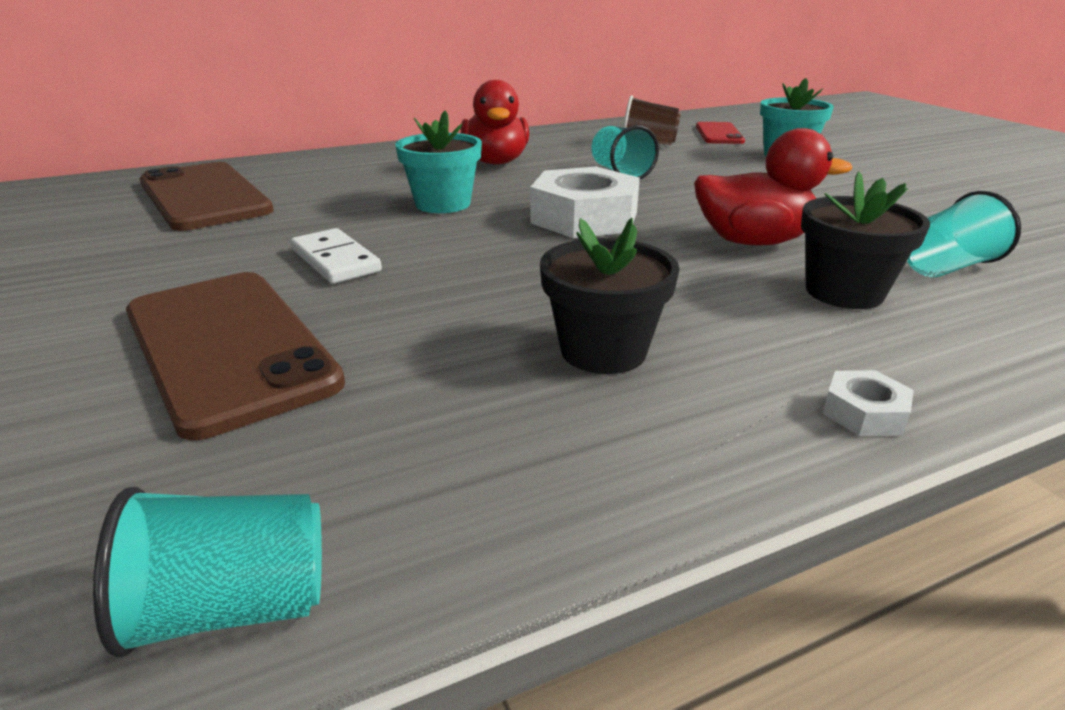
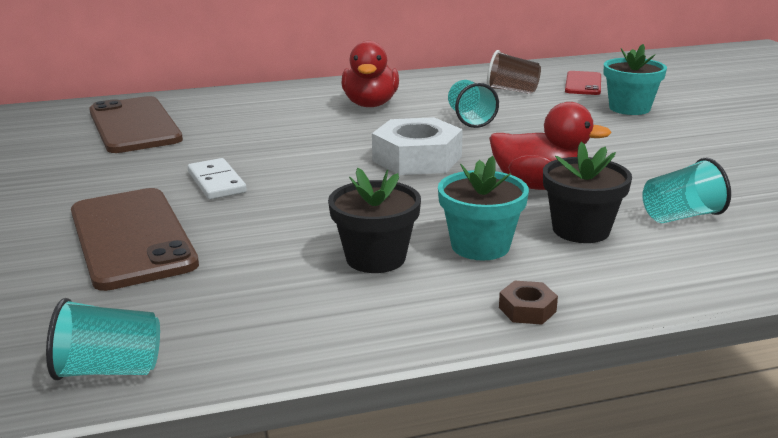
camera: 10 degrees right, 5 degrees down
(443, 204) = (311, 141): turquoise flower pot -> turquoise flower pot (480, 246)
(864, 413) = (527, 309): white nut -> brown nut

